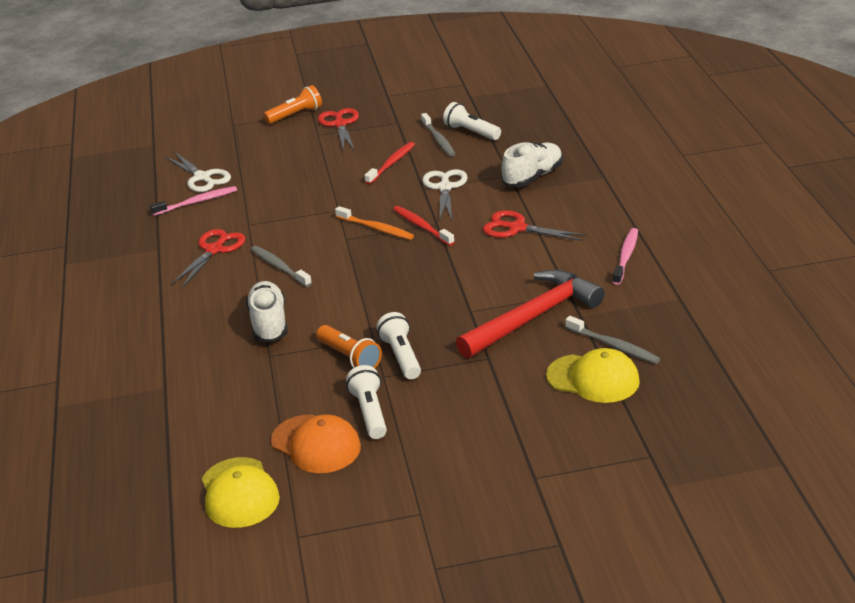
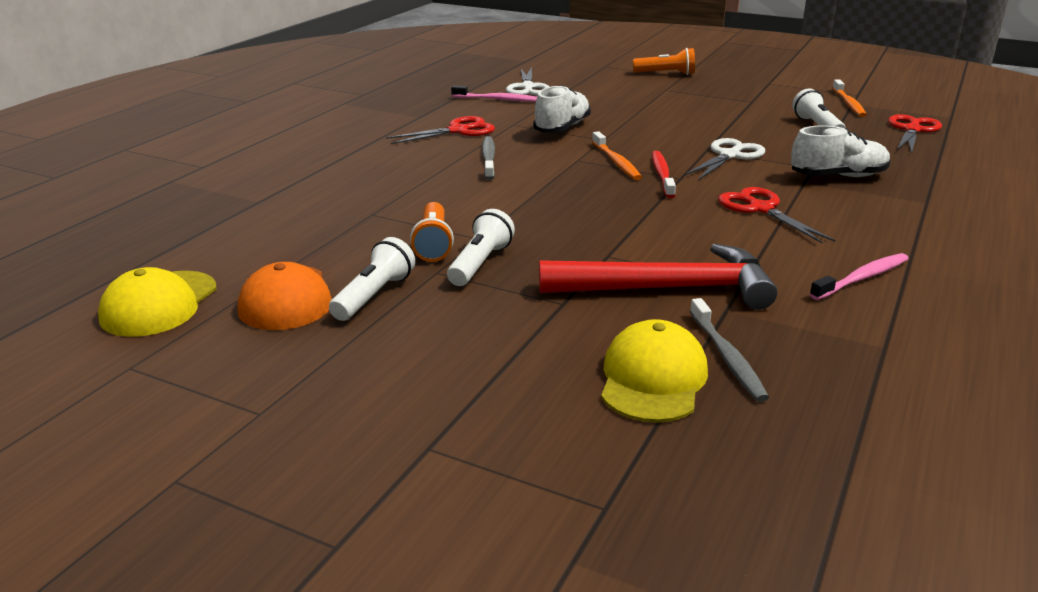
camera: 35 degrees right, 5 degrees down
(269, 324) = (412, 192): white shoe -> white shoe (562, 128)
(340, 124) = (695, 89): red scissors -> red scissors (912, 130)
(391, 164) = (702, 125): red toothbrush -> none
(438, 140) = (774, 122): grey toothbrush -> none
(467, 97) = (848, 103): none -> orange toothbrush
(593, 379) = (653, 379): yellow cap -> yellow cap turned 135 degrees counterclockwise

